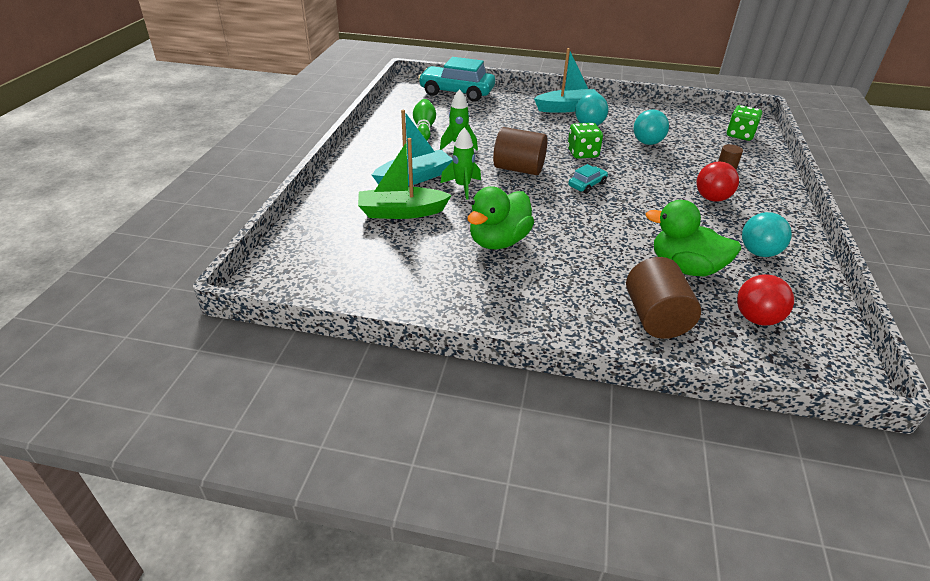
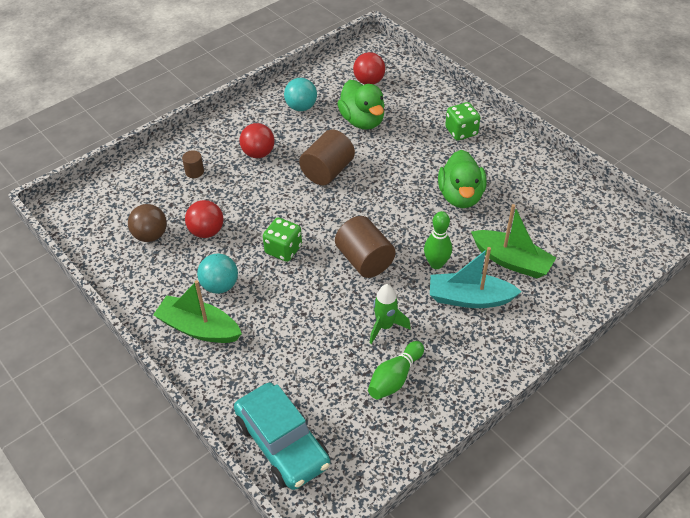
camera: 140 degrees left, 10 degrees up
(462, 187) = (436, 264): green rocket -> green bowling pin
(498, 241) = (460, 196): green duck -> green duck turned 105 degrees clockwise
(567, 108) = (199, 328): turquoise boat -> green boat
(587, 185) = (330, 212): turquoise car -> none
(647, 143) = (206, 231): turquoise ball -> red ball
(655, 318) = (422, 106): brown cylinder -> brown cylinder (327, 171)
(674, 129) = (150, 235): none -> brown ball
(740, 135) = (112, 196): green dice -> green dice (461, 131)

